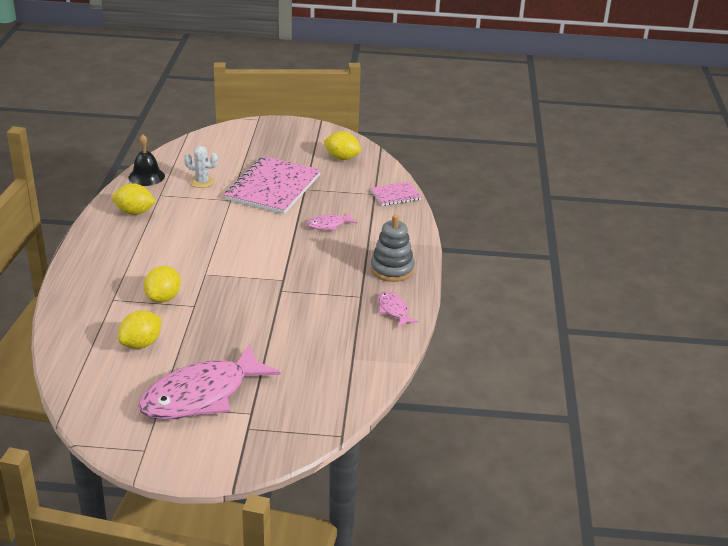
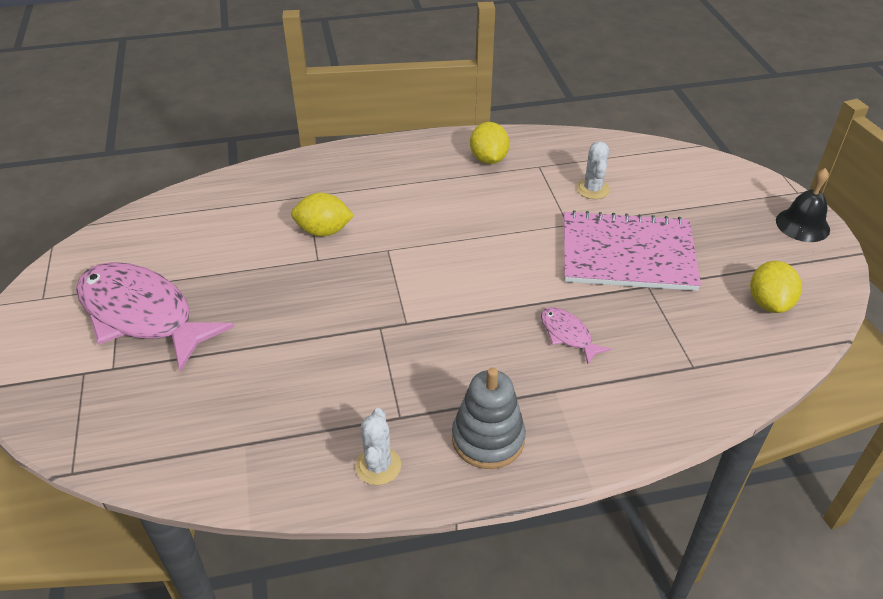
camera: 75 degrees right, 10 degrees up
(141, 344) = (230, 240): yellow lemon -> none
(146, 176) = (571, 145): black bell -> black bell (802, 225)
(393, 310) = (378, 466): pink fish -> white cactus
(395, 195) = (708, 394): pink notebook -> none

